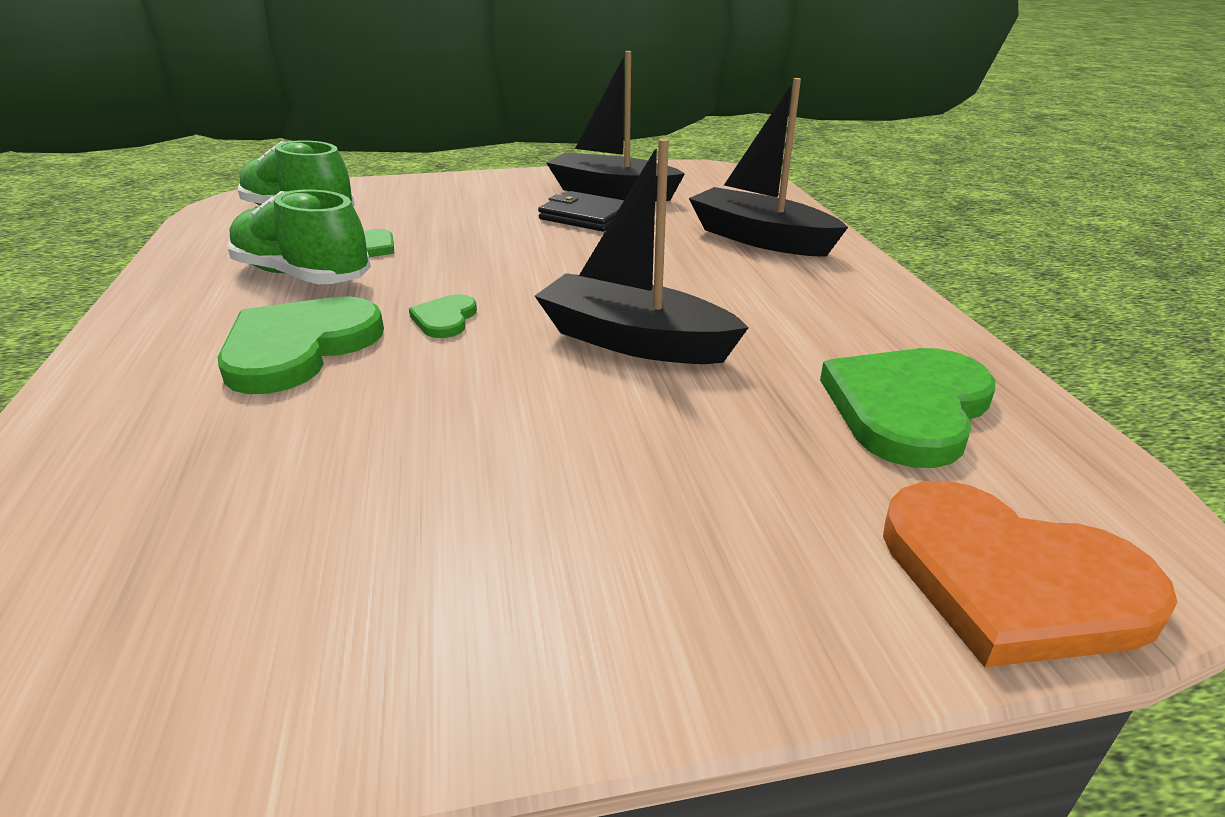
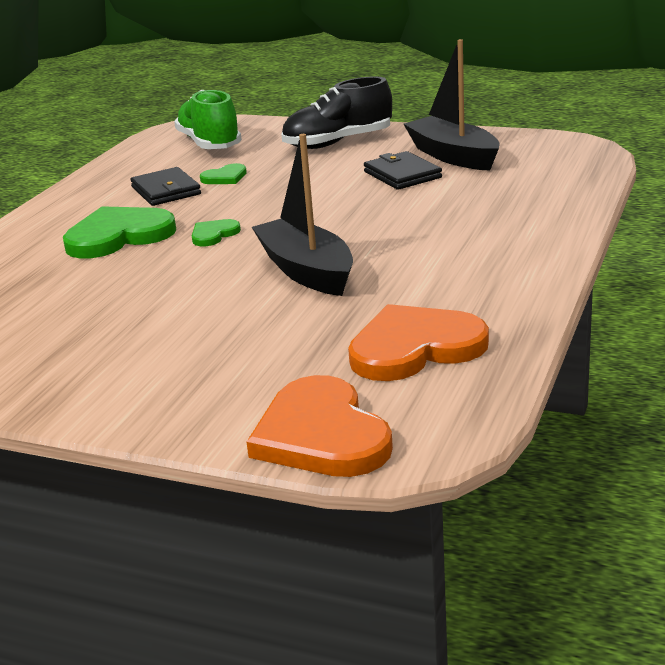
camera: 35 degrees right, 5 degrees down
(303, 276) = (166, 191): green shoe -> black wallet
(465, 194) = (338, 143): none -> black shoe
(760, 239) = (511, 215): black boat -> none
(907, 408) = (415, 348): green heart -> orange heart

